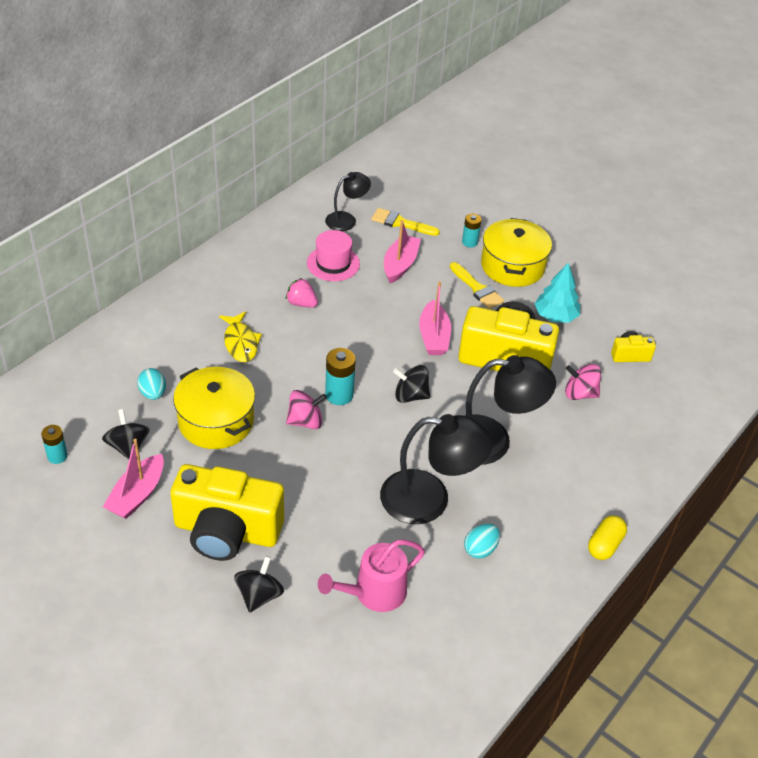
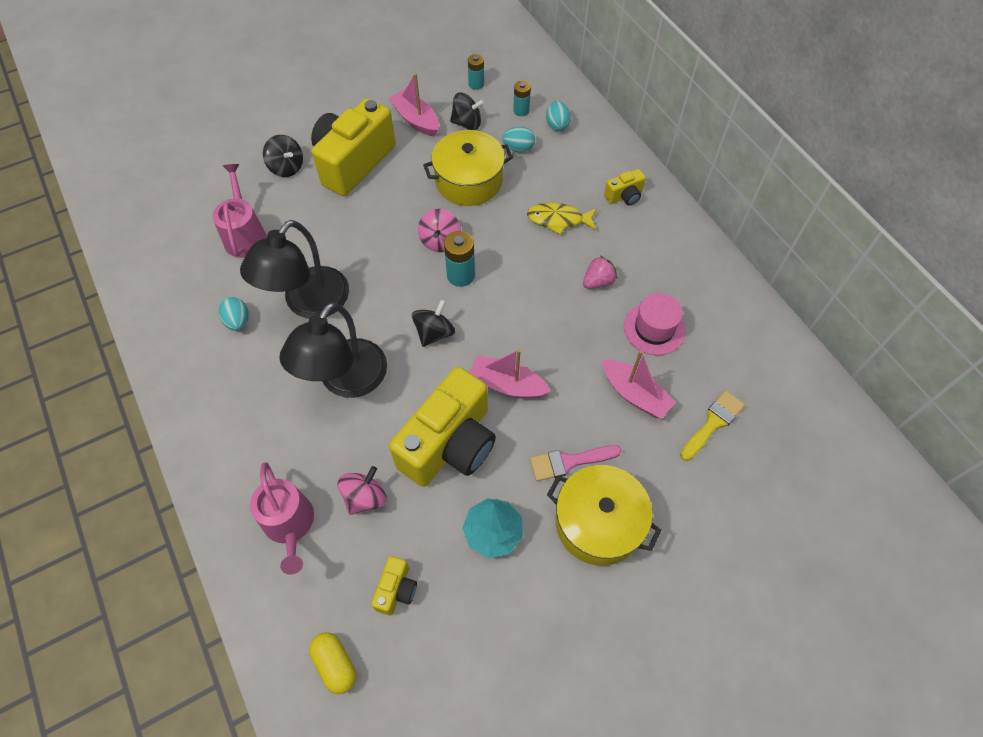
camera: 115 degrees right, 15 degrees up
(107, 371) = (557, 125): none -> turquoise egg
(191, 304) = (624, 196): none -> yellow camera
(346, 219) = (731, 366): black lamp -> none
(469, 242) = (657, 489): turquoise battery -> turquoise battery (521, 110)
(477, 289) = (569, 462): yellow brush -> pink brush
(605, 545) = (181, 424): yellow capsule -> yellow capsule (335, 664)
(630, 431) = (290, 524): none -> pink watering can

